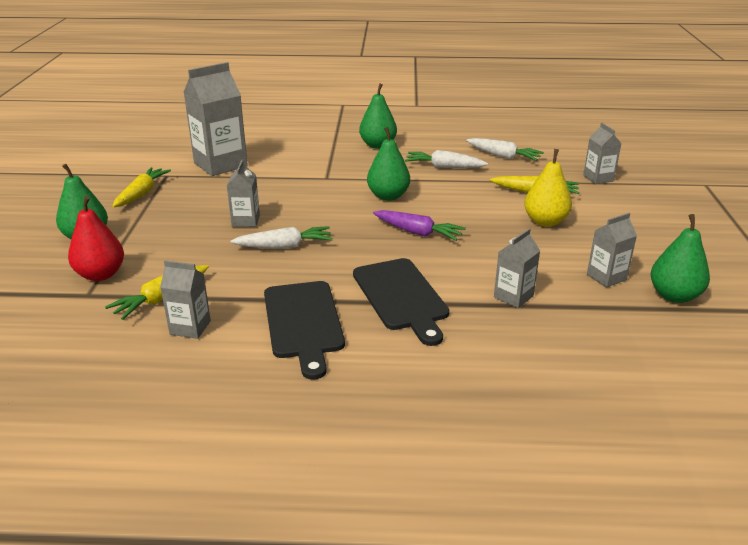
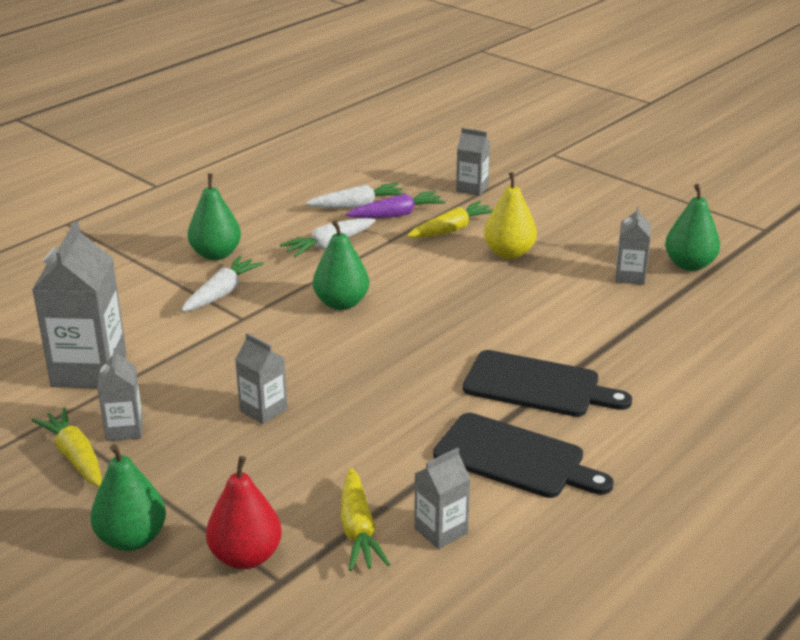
camera: 50 degrees left, 0 degrees up
(284, 246) = (356, 408): white carrot -> white carrot (222, 293)
(417, 232) = (437, 323): purple carrot -> purple carrot (397, 215)
(513, 296) = (606, 332): grey carton -> grey carton (124, 429)

